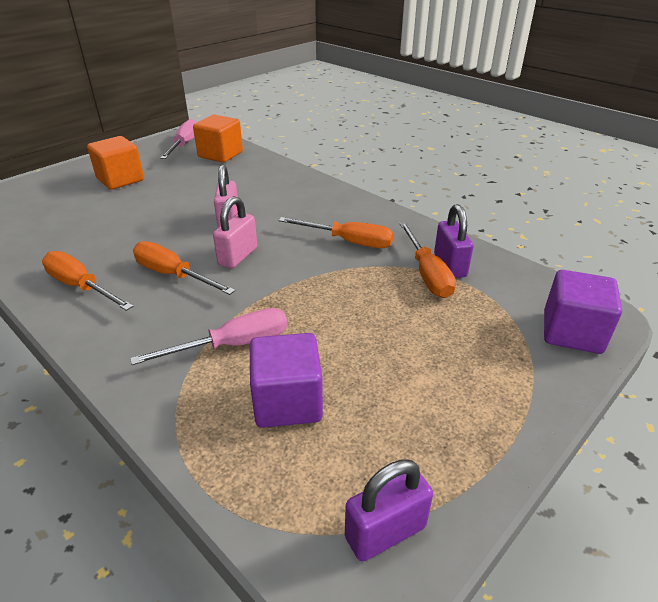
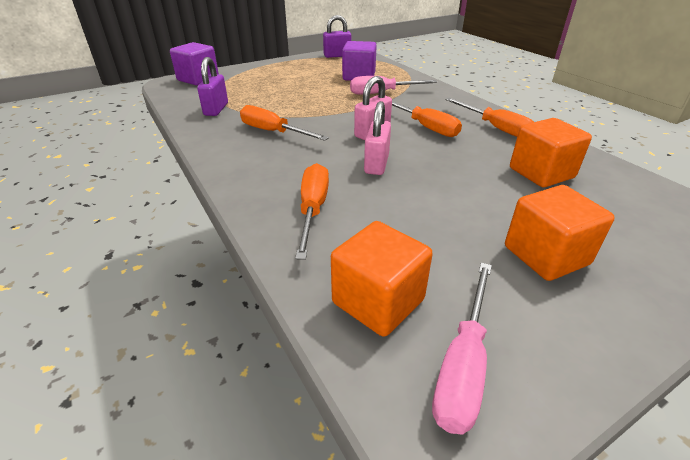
camera: 165 degrees left, 0 degrees up
(75, 232) = (541, 173): none -> orange cube
(427, 274) = (238, 107): orange screwdriver -> orange screwdriver (313, 209)

